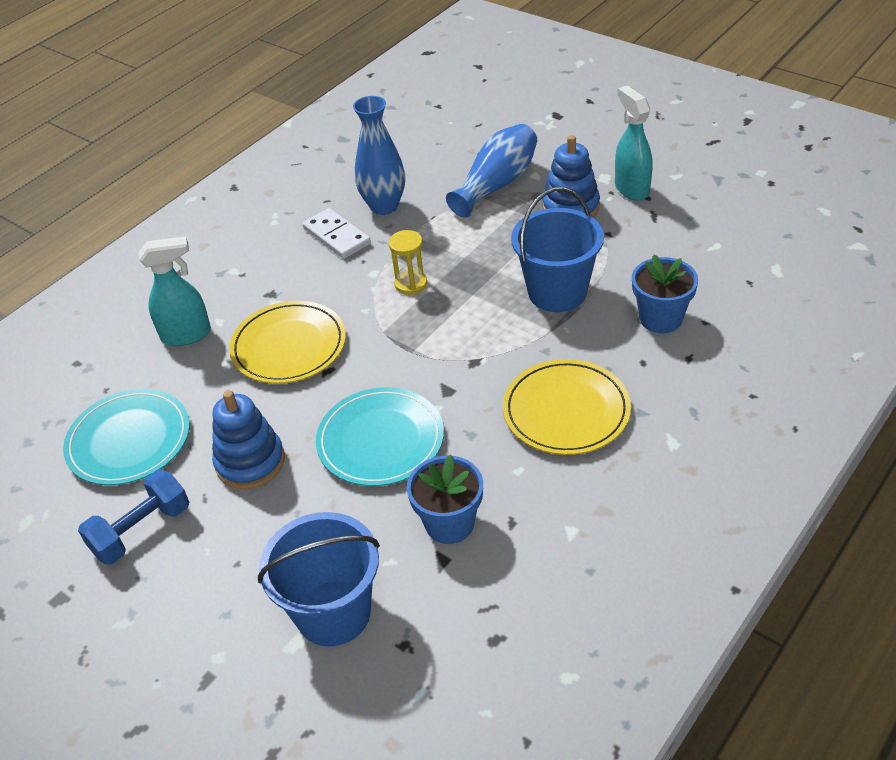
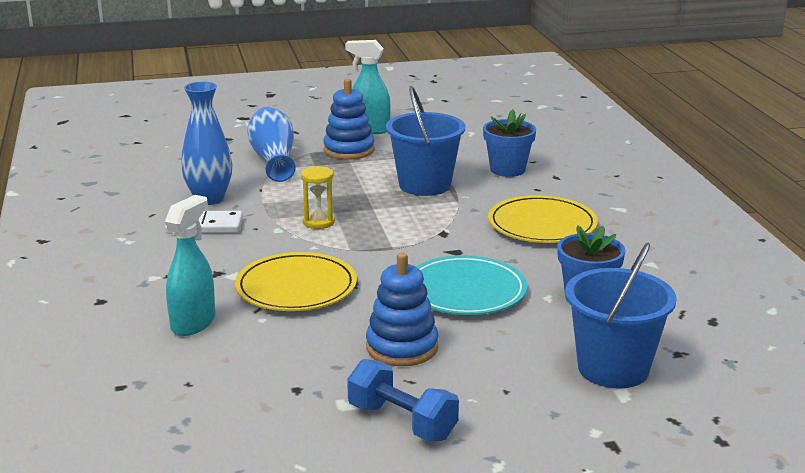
camera: 55 degrees left, 20 degrees down
(129, 440) = (278, 393): turquoise plate -> none
(141, 530) = (402, 422): blue dumbbell -> blue dumbbell turned 45 degrees counterclockwise

